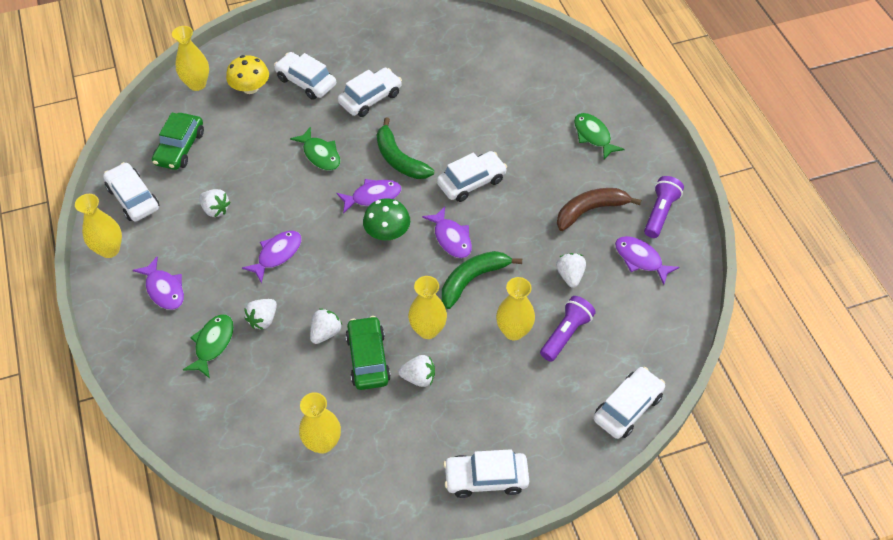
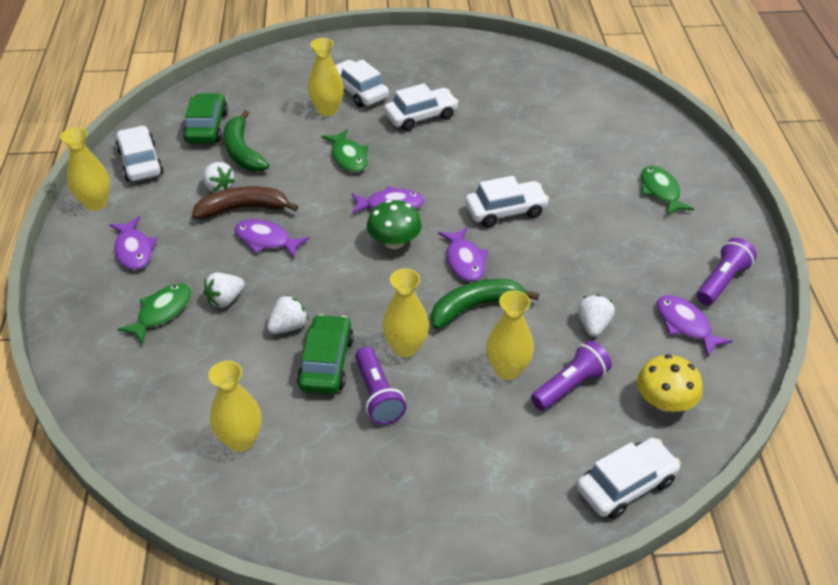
camera: 15 degrees right, 10 degrees down
(180, 148) = (207, 127): green car -> green car turned 150 degrees clockwise
(197, 84) = (247, 76): yellow vase -> yellow vase (327, 110)
(250, 88) = (299, 88): yellow mushroom -> yellow mushroom (664, 401)
(277, 254) = (266, 240): purple fish -> purple fish turned 120 degrees counterclockwise
(399, 159) = (432, 176): green banana -> green banana (242, 151)
(419, 377) = (378, 395): white strawberry -> purple flashlight
(486, 478) = (421, 525): white car -> none
(590, 210) = (636, 263): brown banana -> brown banana (243, 209)

